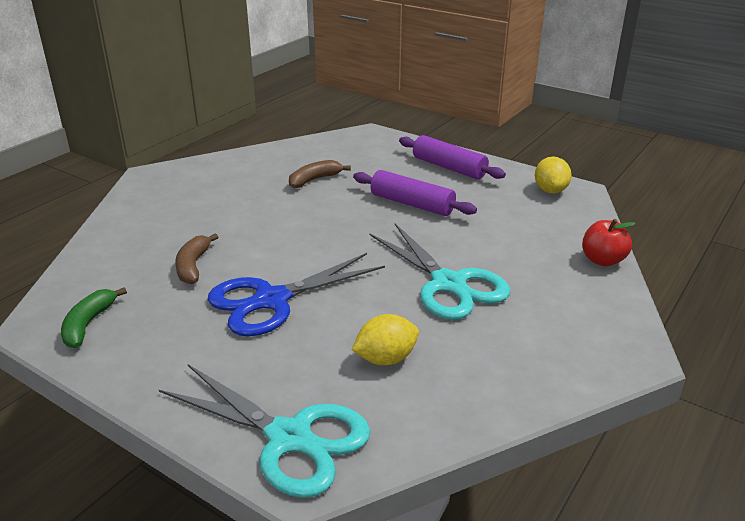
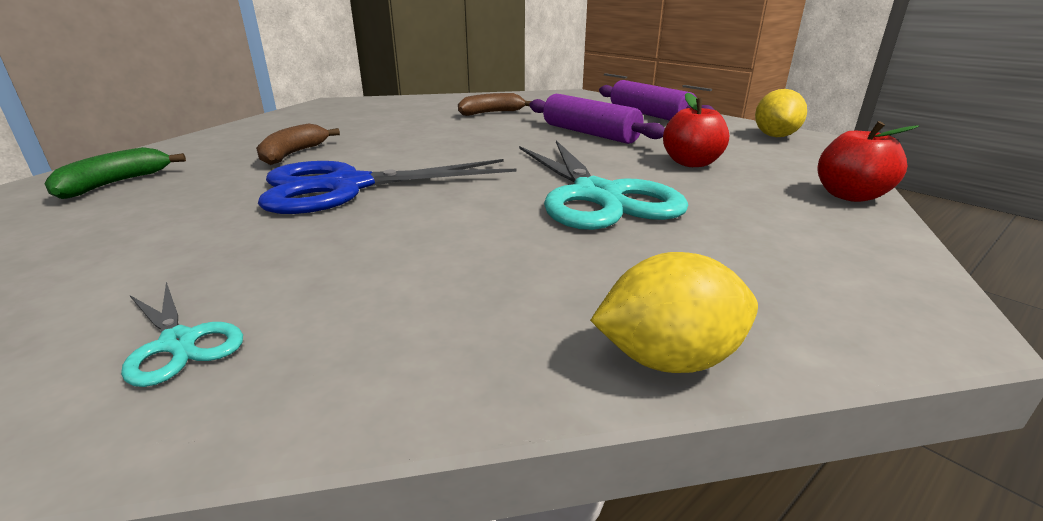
camera: 15 degrees right, 5 degrees down
(290, 438) = (179, 343): turquoise scissors -> turquoise scissors, size x0.44
(386, 359) = (443, 260): yellow lemon -> yellow lemon (668, 359)
(499, 236) = (691, 163): none -> red apple

